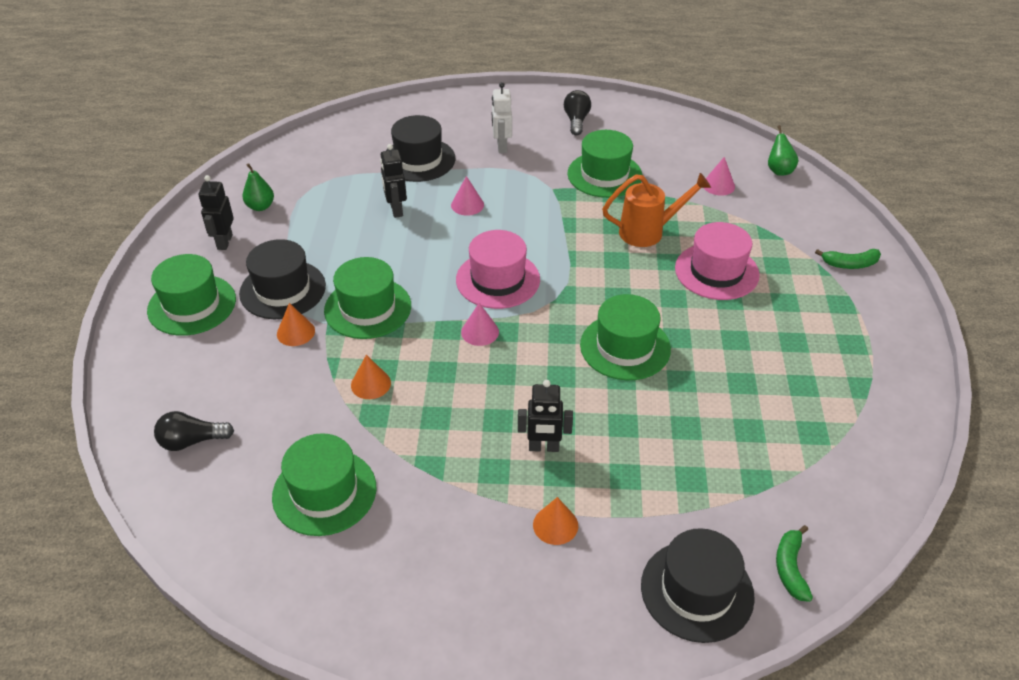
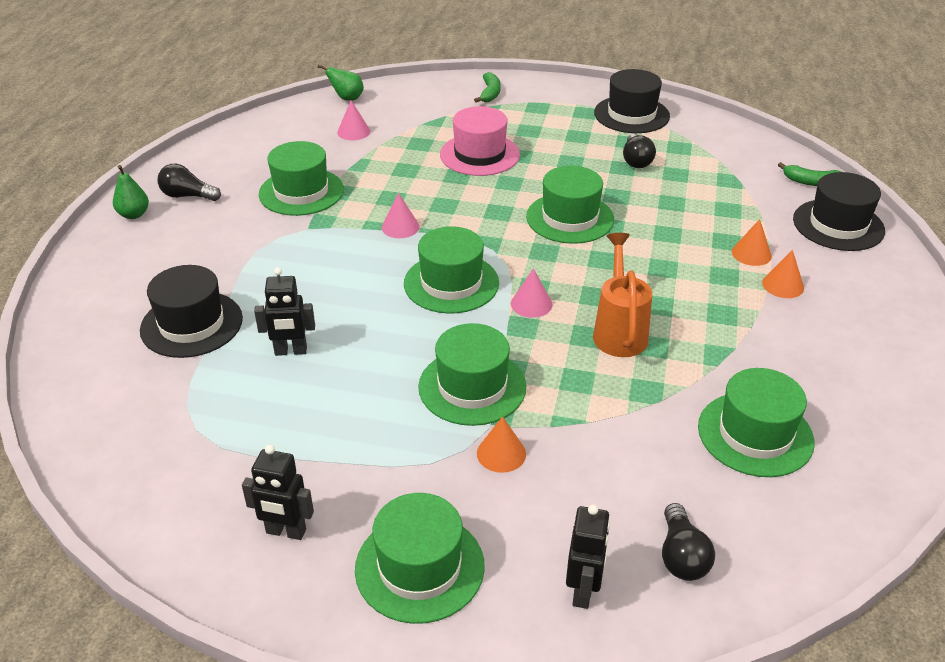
camera: 80 degrees left, 5 degrees down
(260, 206) = (216, 489): green pear -> green pear (134, 214)
(283, 289) = (415, 465): black hat -> black hat (631, 114)
(370, 384) = (599, 391): orange cone -> orange cone (751, 254)
(467, 205) = (308, 292): pink cone -> pink cone (400, 227)
(498, 279) = (451, 283): pink hat -> green hat
(501, 147) = (205, 254): white robot -> none
(544, 447) = (694, 281): black robot -> black robot (583, 591)
(648, 232) = (408, 180): orange watering can -> orange watering can (619, 331)
(763, 394) = (636, 160): none -> black light bulb

